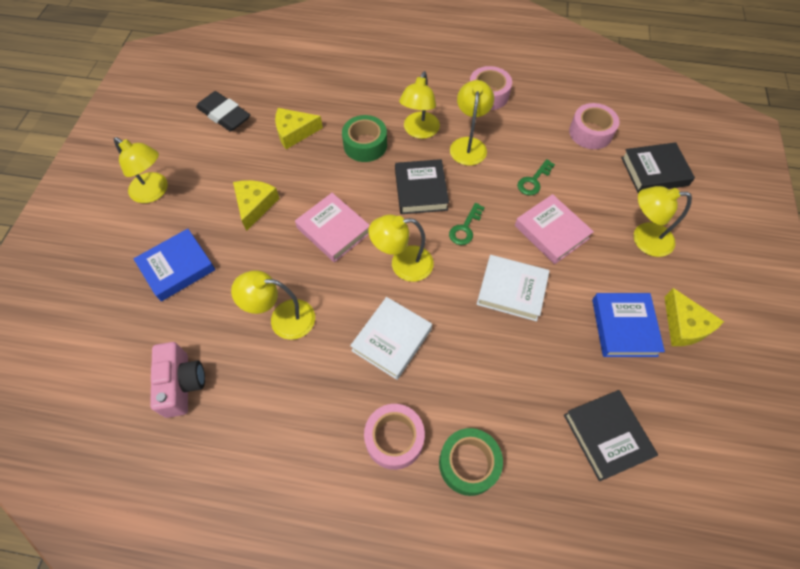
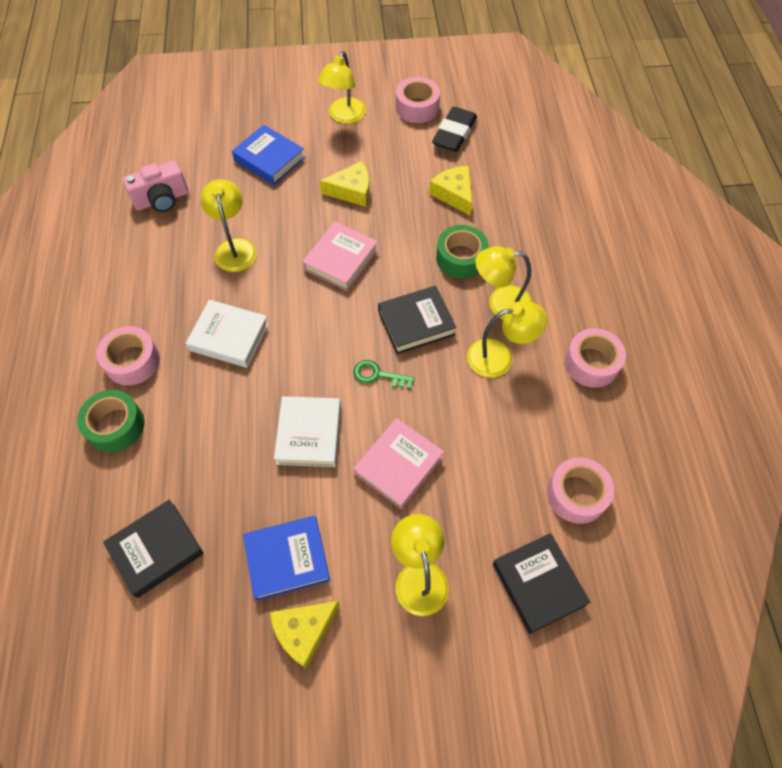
camera: 75 degrees right, 0 degrees up
(176, 133) = (417, 107): none -> pink tape
(402, 264) = (316, 327): yellow lamp -> none
(533, 181) = (469, 435): green key -> none

